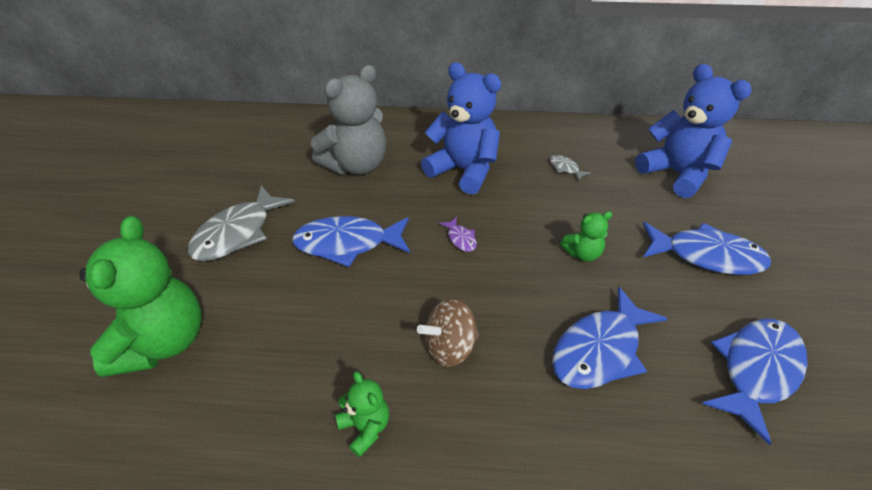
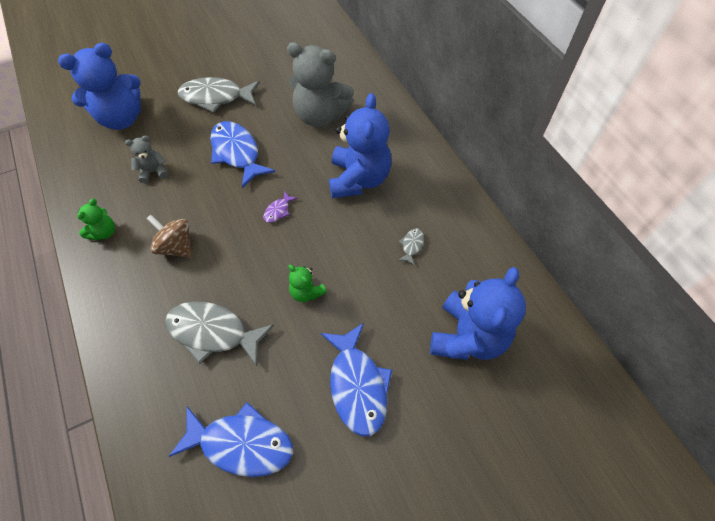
camera: 60 degrees right, 15 degrees up
(163, 342) = (121, 119): green teddy bear -> blue teddy bear
(302, 334) = (153, 172): none -> grey teddy bear
(600, 350) = (213, 332): blue fish -> grey fish

